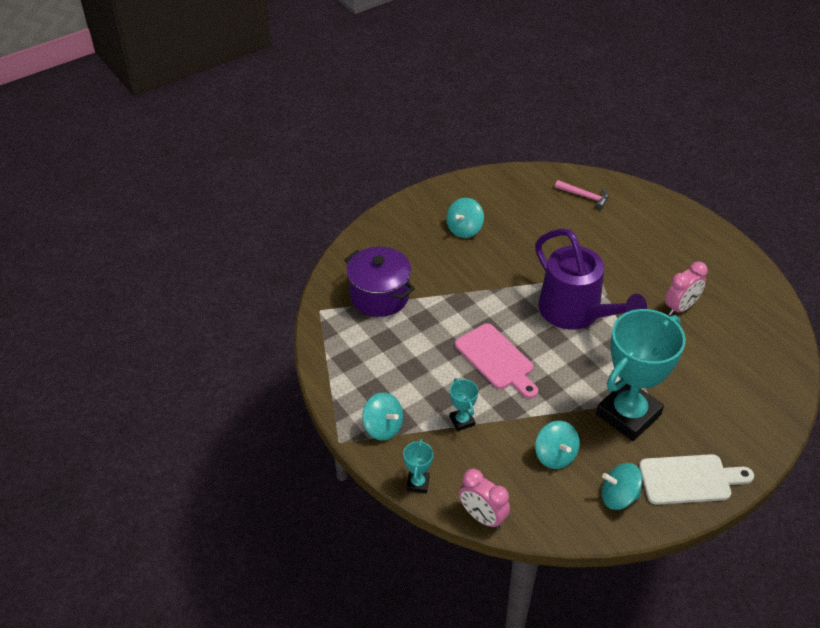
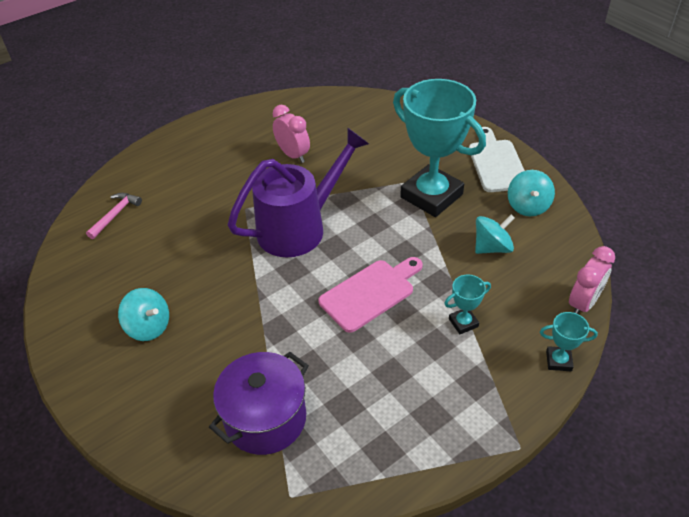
camera: 90 degrees left, 0 degrees up
(383, 427) = (487, 400): turquoise spinning top -> none

